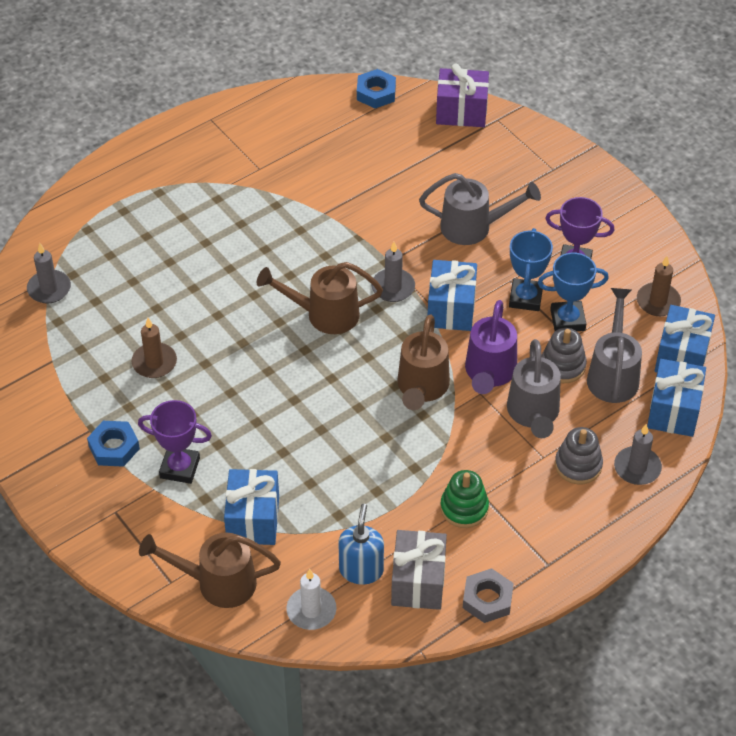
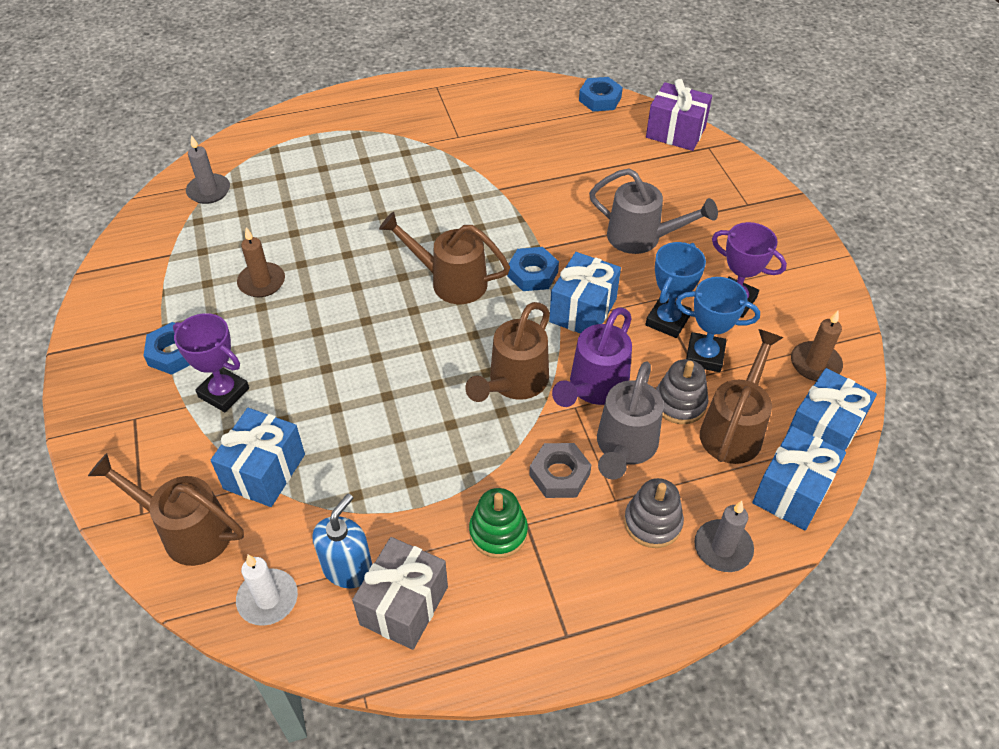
camera: 20 degrees right, 0 degrees up
(393, 287) = (532, 274): grey candle -> blue nut
(487, 599) = (474, 656): grey nut -> grey nut (559, 474)
(613, 374) = (734, 429): grey watering can -> brown watering can

